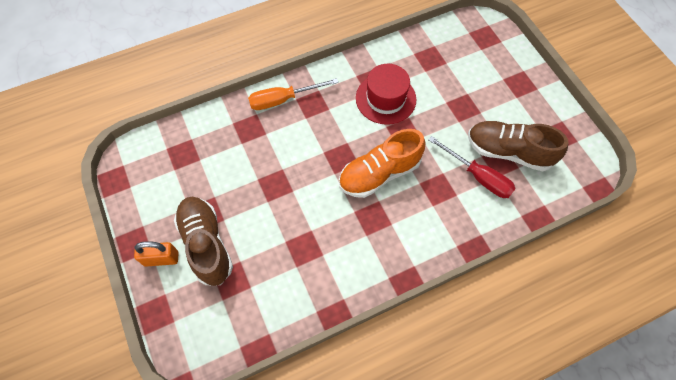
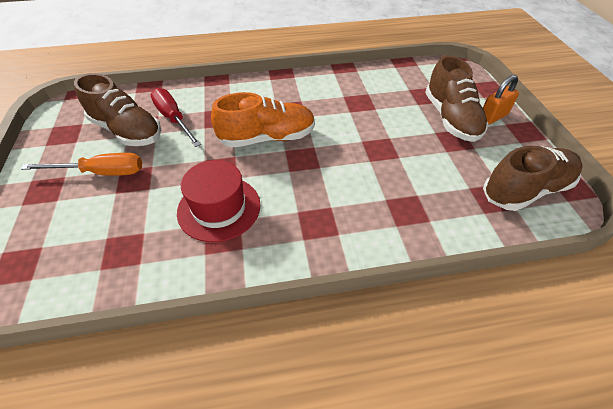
camera: 165 degrees left, 15 degrees down
(154, 167) = (525, 190): none -> brown shoe
(161, 258) = (493, 117): orange padlock -> orange padlock turned 45 degrees counterclockwise
(283, 99) = (356, 236): orange screwdriver -> orange screwdriver (101, 173)

